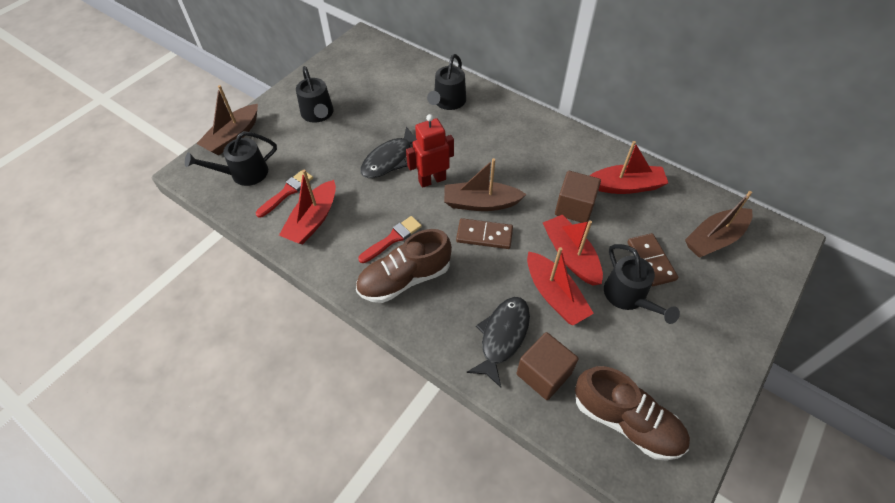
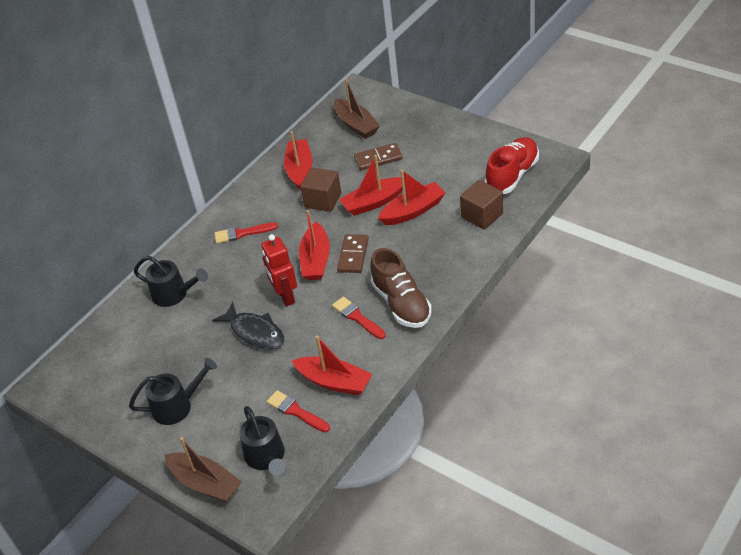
camera: 85 degrees left, 10 degrees down
(480, 203) = (316, 260): brown boat -> red boat
(502, 337) = (453, 239): black fish -> none
(525, 143) = (242, 233): none -> red brush
(626, 421) = (512, 175): brown shoe -> red shoe
(628, 297) = (412, 171): black watering can -> none

